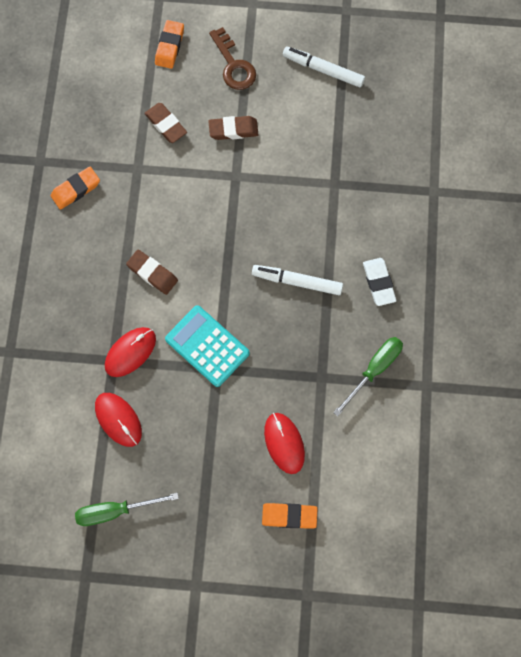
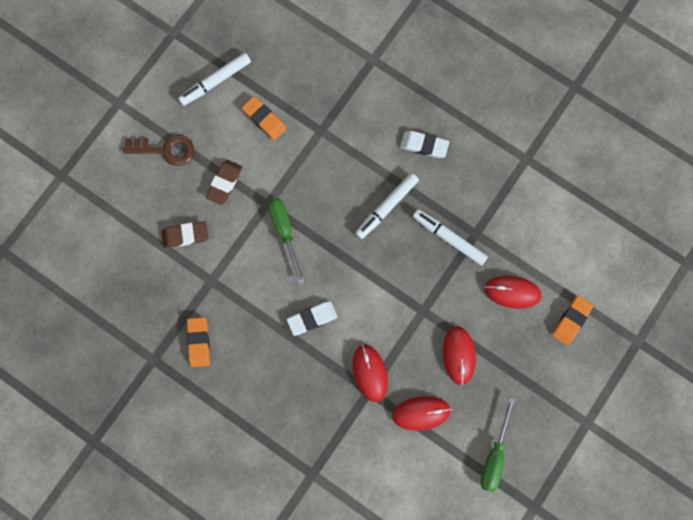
camera: 60 degrees left, 5 degrees up
(152, 273) = (312, 318): brown eraser -> white eraser
(169, 46) = (114, 192): orange eraser -> orange eraser (264, 119)
(193, 425) = (458, 355): none -> red mouse
(207, 346) = (400, 308): turquoise calculator -> none
(302, 355) = (449, 238): none -> white marker
(374, 369) = (491, 190): green screwdriver -> green screwdriver (284, 232)

